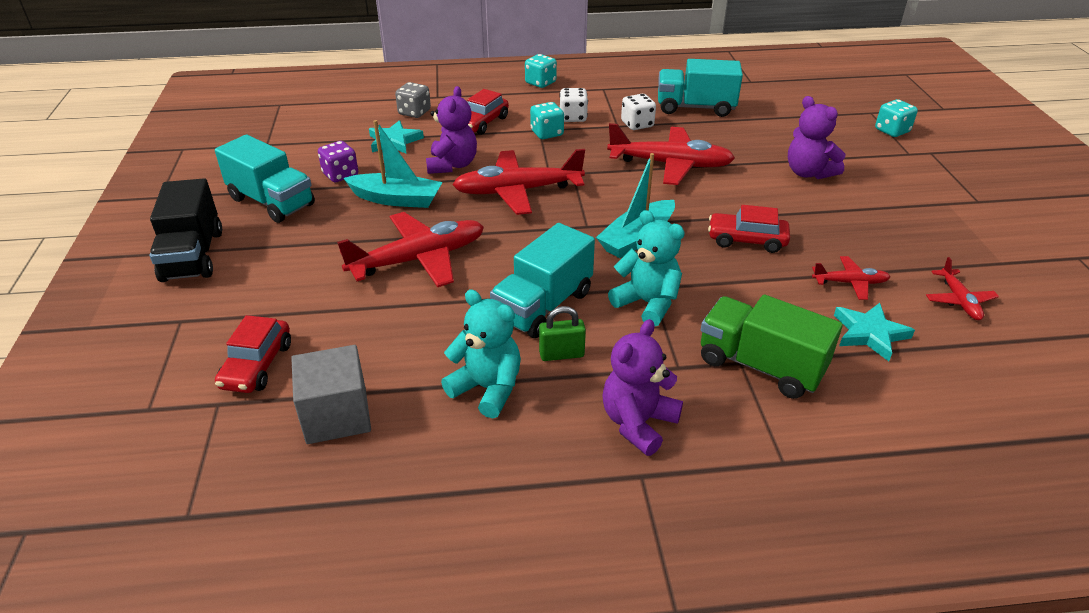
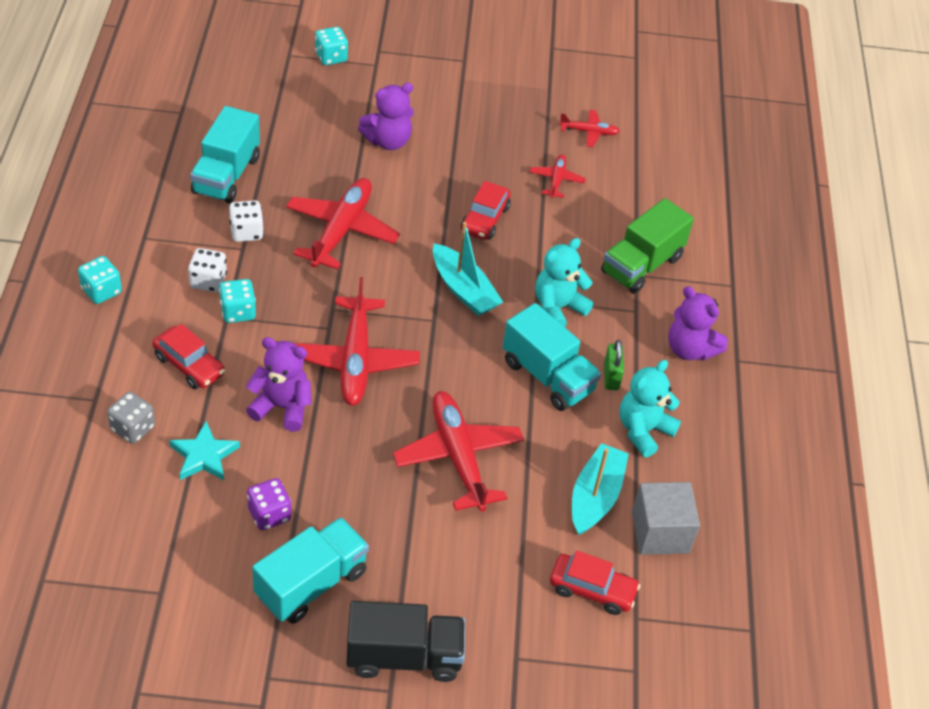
camera: 85 degrees left, 10 degrees up
(396, 199) = (340, 465): turquoise boat -> turquoise boat (595, 497)
(869, 333) = (617, 194): turquoise star -> none

